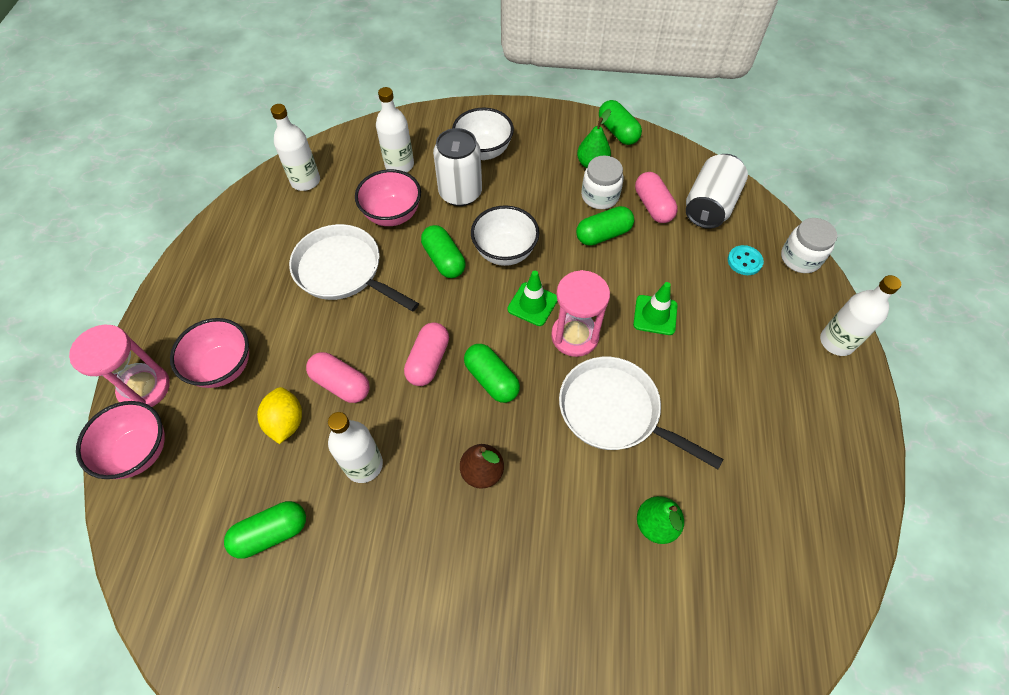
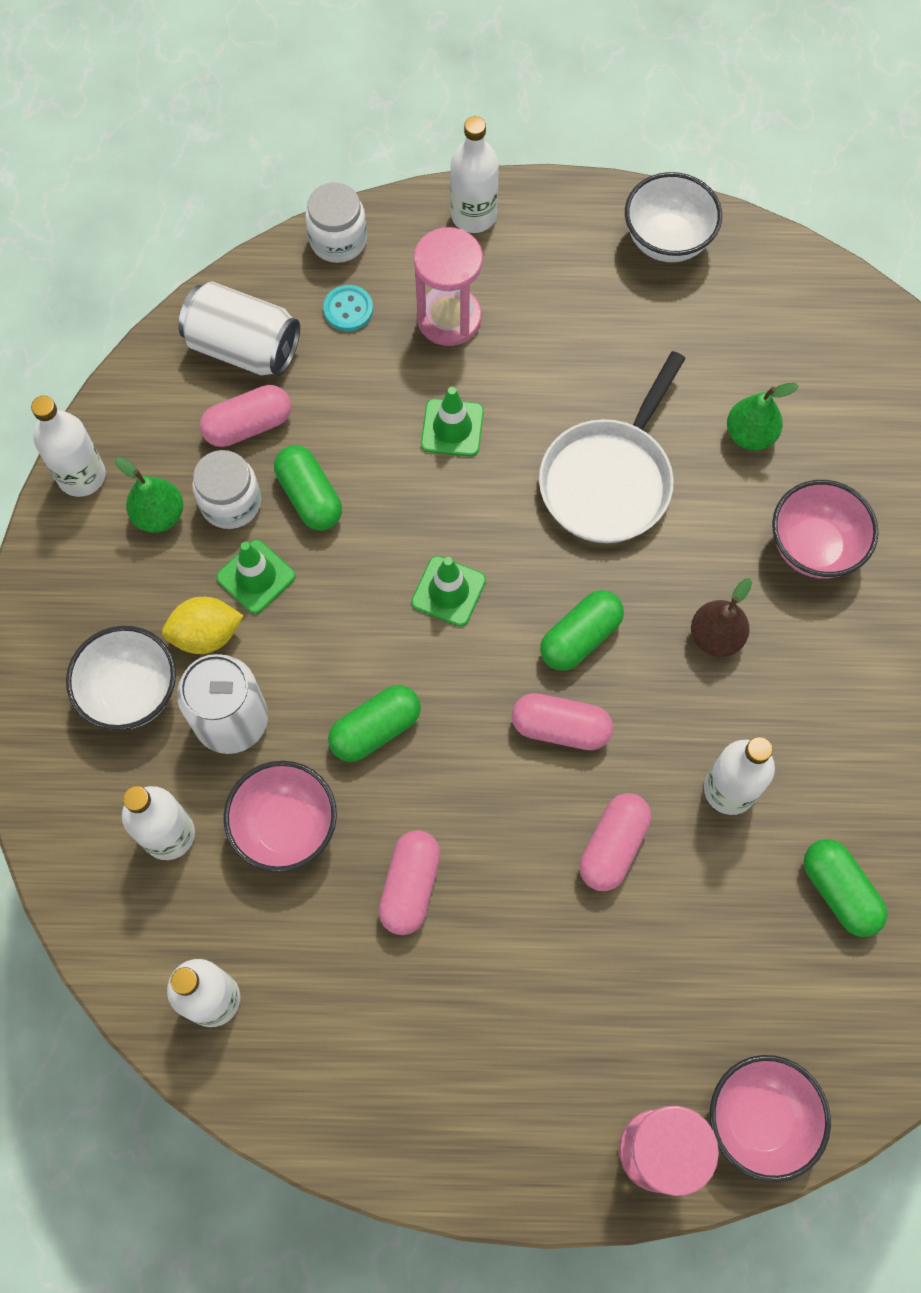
camera: 95 degrees left, 10 degrees up
(223, 367) = (607, 1034): pink bowl -> pink bowl (813, 547)
(286, 422) = (683, 912): yellow lemon -> yellow lemon (206, 634)
(343, 271) = (410, 886): white pan -> pink capsule
(505, 252) = (353, 638): white bowl -> white bowl (667, 240)
(550, 206) = (256, 577): none -> green traffic cone
(574, 336) = (498, 532): pink hourglass -> pink hourglass (449, 318)
(618, 132) = (82, 476): green capsule -> white bottle

